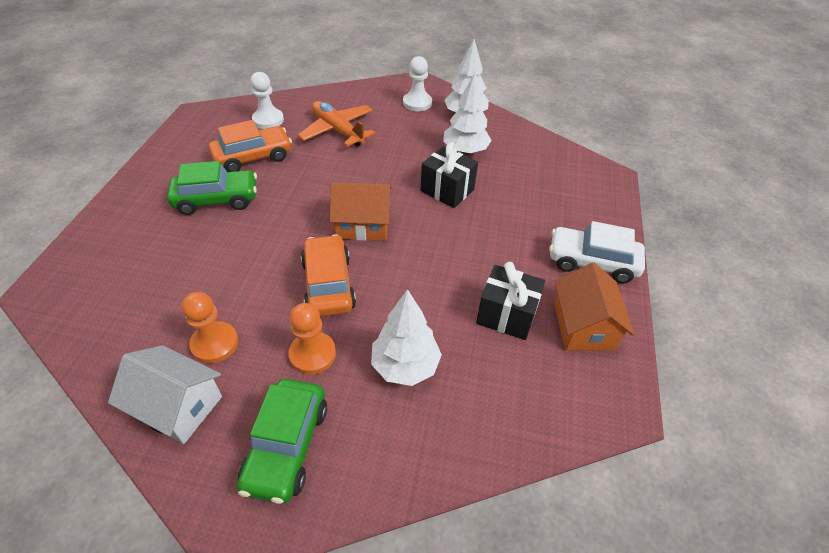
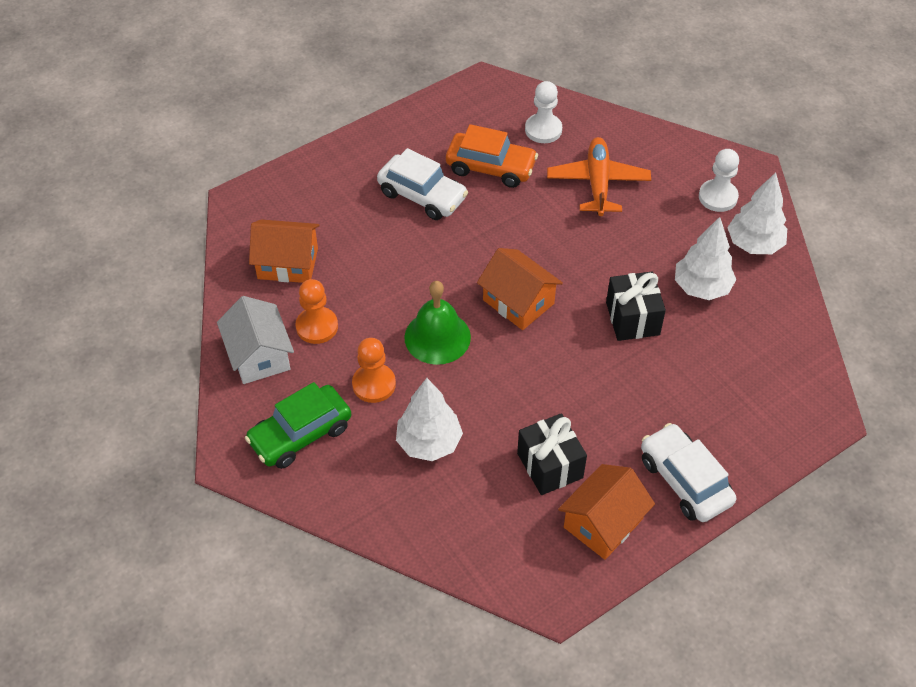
camera: 45 degrees right, 5 degrees up
(138, 311) = (288, 263): none -> orange house
(217, 199) = (422, 195): green car -> white car
(328, 284) = (437, 337): orange car -> green bell

